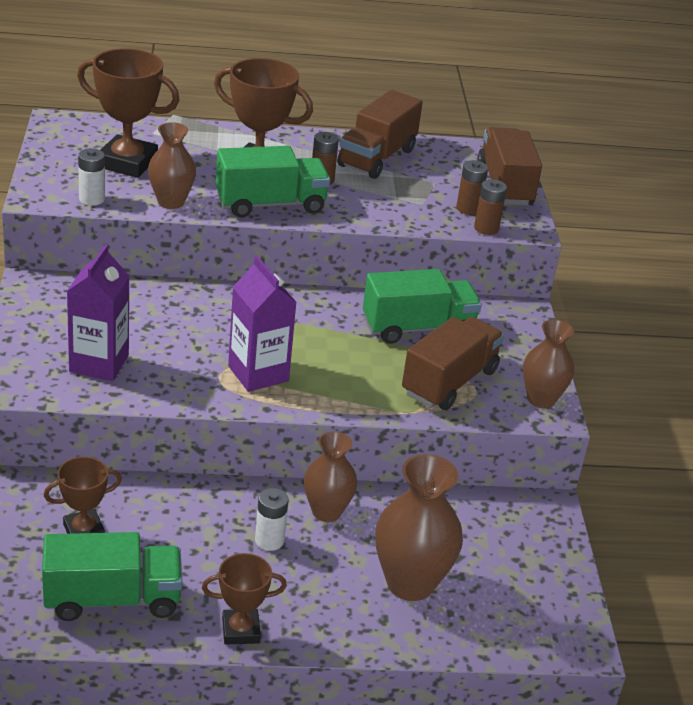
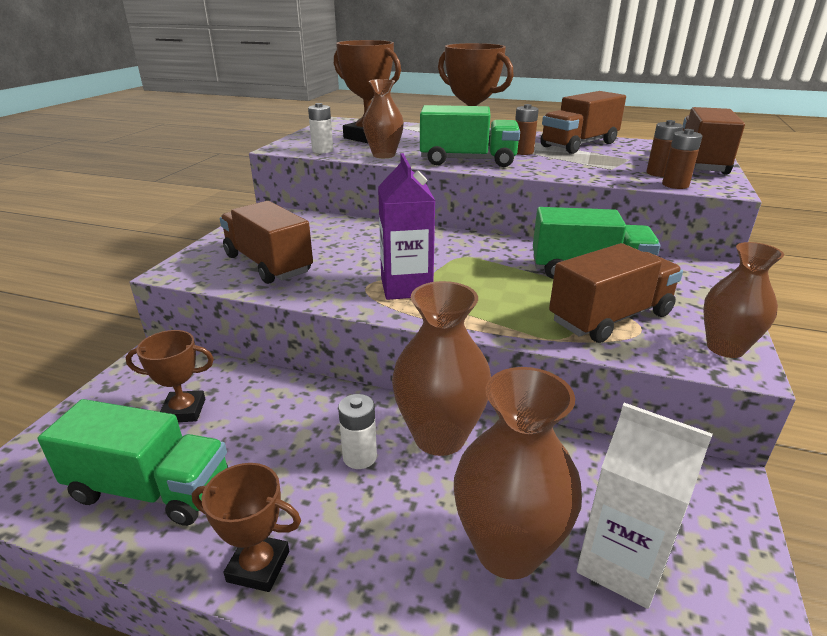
camera: 25 degrees right, 5 degrees down
(99, 363) = (268, 264): purple carton -> brown truck
(326, 512) = (439, 437): brown vase -> brown vase, size x1.54
(486, 576) = (621, 563): none -> white carton

